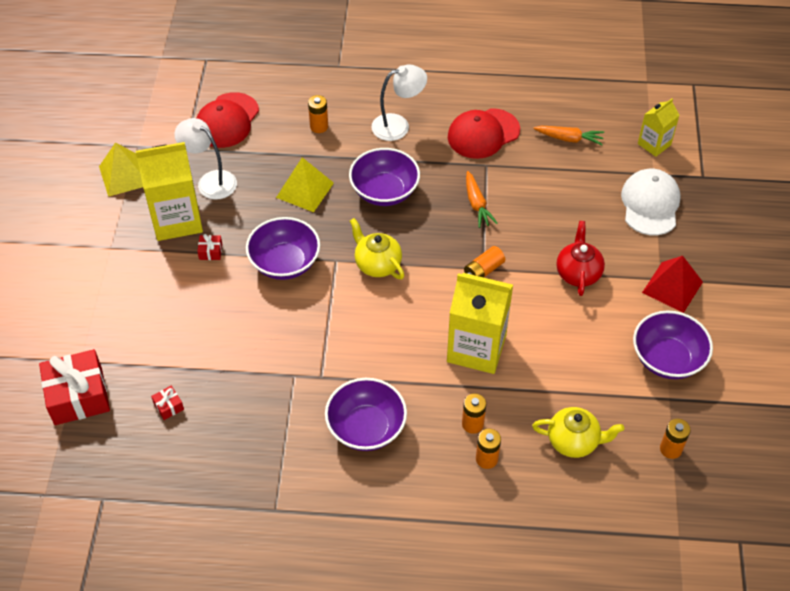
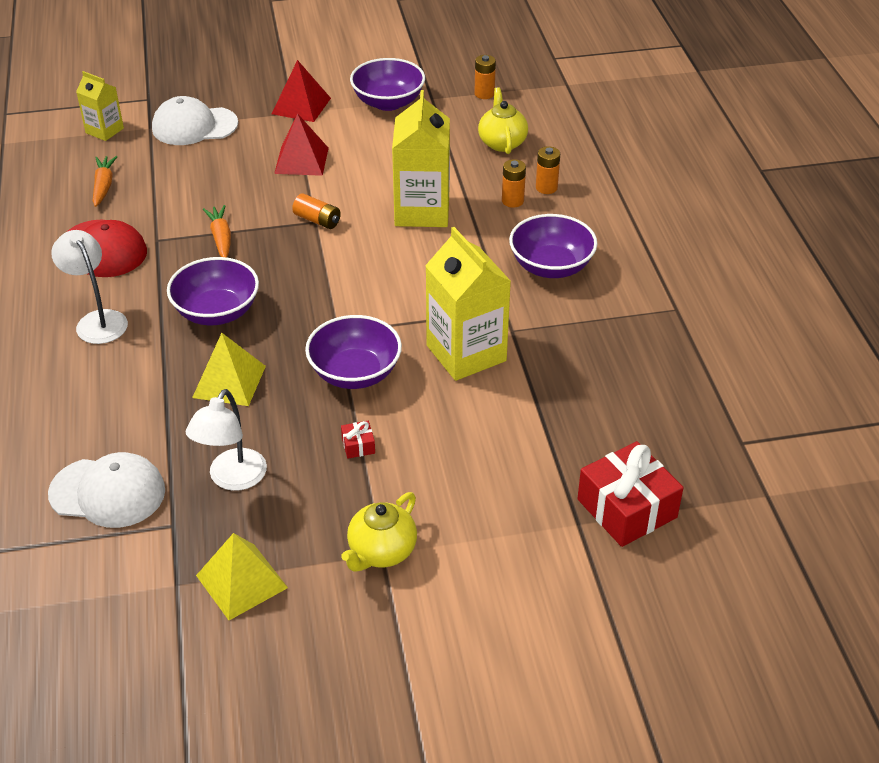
camera: 105 degrees left, 10 degrees down
(168, 406) = (600, 421): red gift -> none
(177, 219) = (312, 495): yellow carton -> yellow carton (466, 353)
(227, 120) = (108, 492): red cap -> white cap
(319, 126) = (108, 393): orange battery -> none
(377, 264) = (333, 297): yellow teapot -> yellow teapot (381, 552)
(477, 204) = (221, 238): orange carrot -> orange carrot turned 75 degrees counterclockwise
(578, 273) = (301, 160): red teapot -> red pyramid

